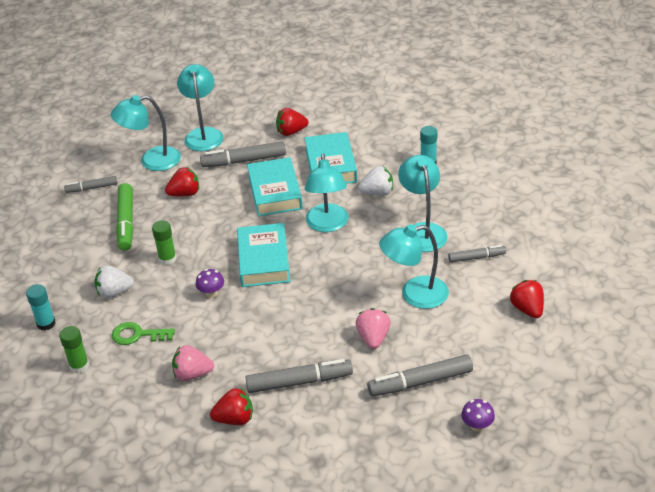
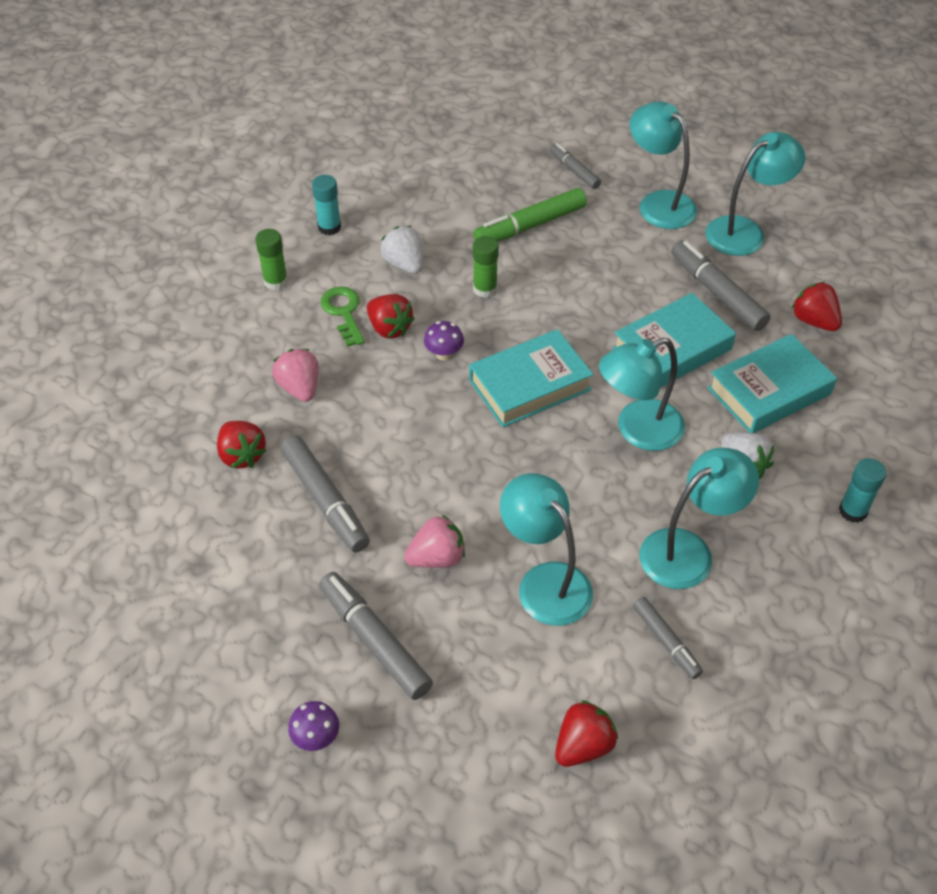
camera: 65 degrees right, 10 degrees up
(185, 194) = (614, 259): red strawberry -> red strawberry (389, 328)

